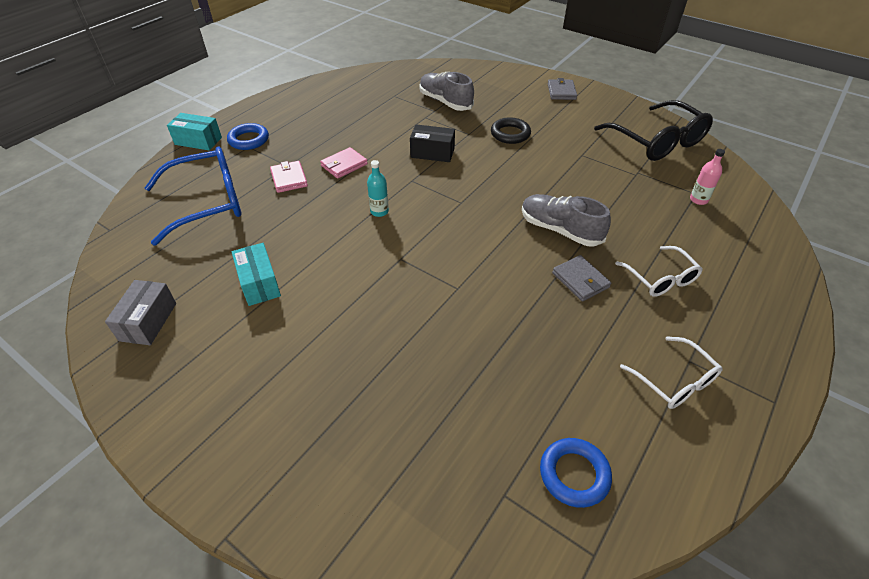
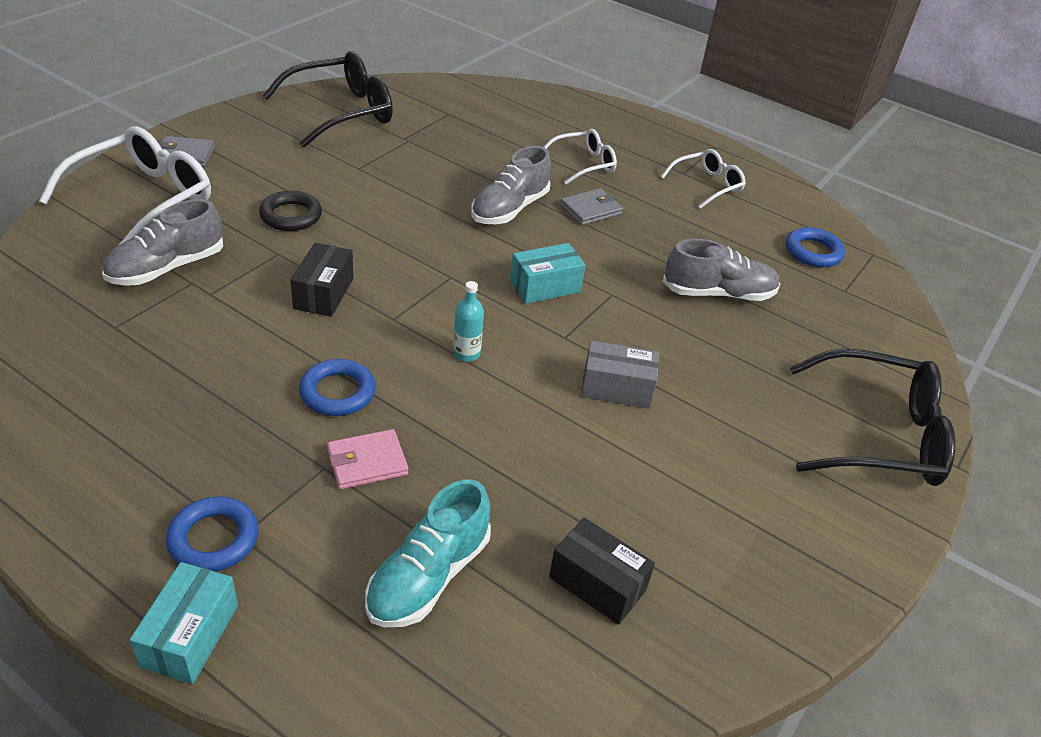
camera: 95 degrees left, 5 degrees down
(148, 322) = (717, 599): grey box -> grey box (616, 388)
(180, 266) = (597, 584): none -> black box
(206, 203) = (428, 576): blue glasses -> turquoise shoe
(259, 283) = (624, 476): turquoise box -> turquoise box (545, 286)
(276, 466) = (876, 434): none -> black glasses
(344, 165) = (337, 392): pink wallet -> blue ring
(473, 365) = (718, 293): none -> grey shoe
(506, 86) = (142, 200): none -> white glasses
(698, 200) = (460, 115): pink bottle -> none

